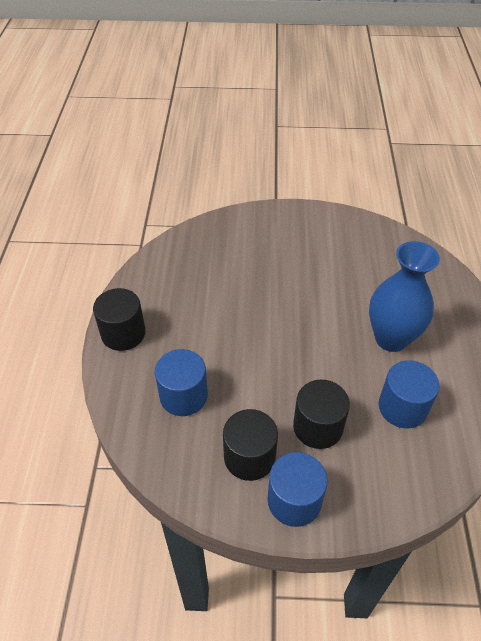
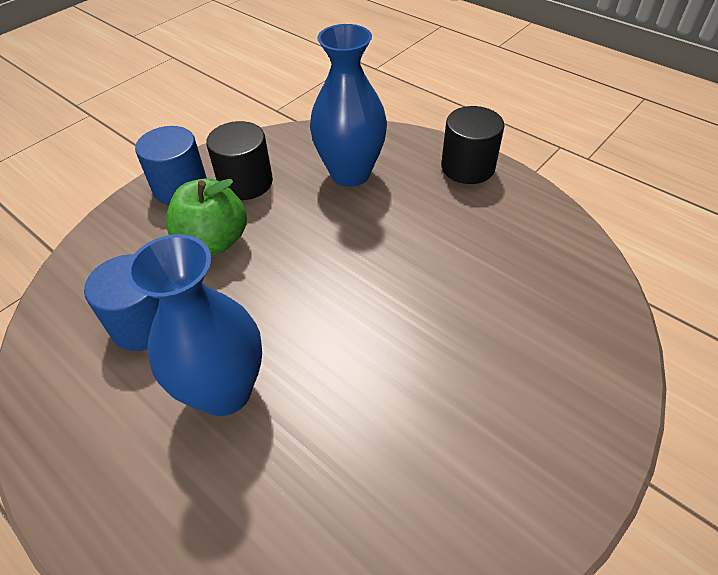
camera: 130 degrees right, 0 degrees up
(183, 396) = (350, 173): blue cylinder -> blue vase
(318, 427) = (214, 241): black cylinder -> green apple

